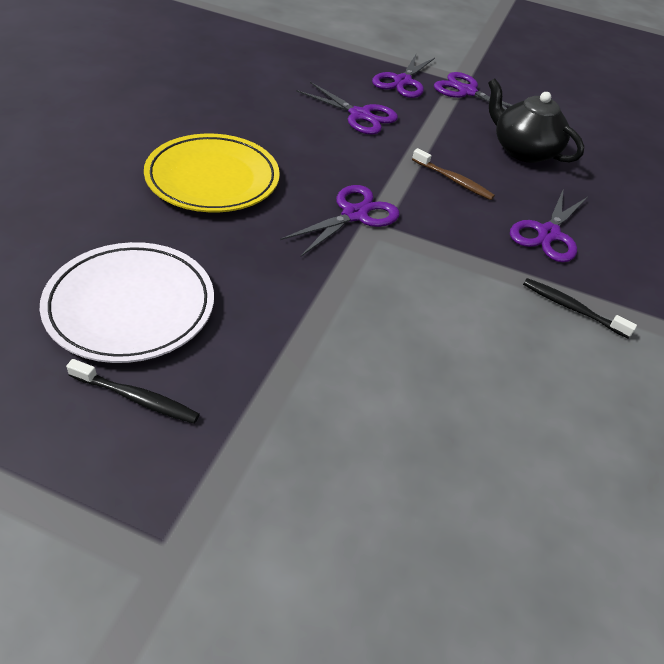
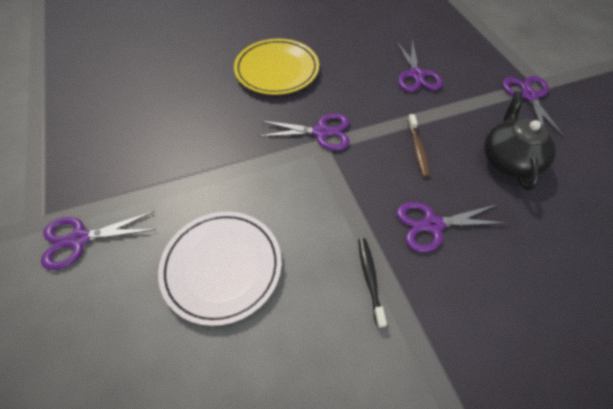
camera: 55 degrees right, 10 degrees up
(131, 306) = (160, 111): white plate -> white plate (222, 267)
(136, 398) = (109, 152): black toothbrush -> none
(402, 82) = (484, 66): purple scissors -> purple scissors (79, 239)

